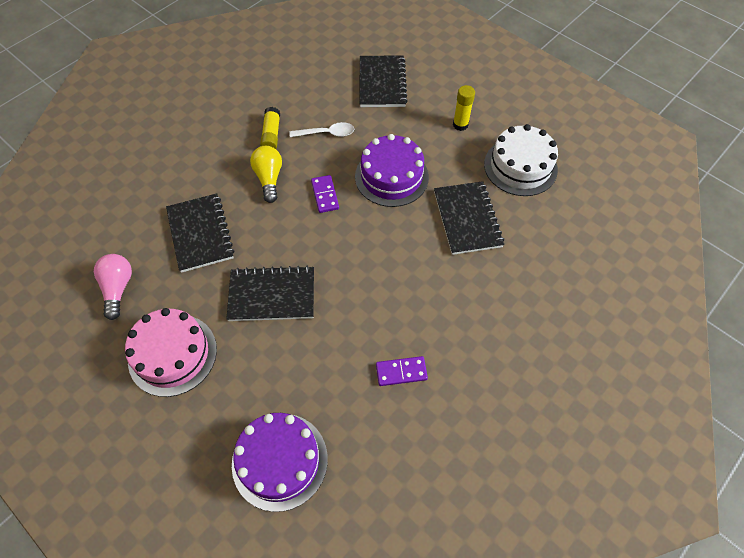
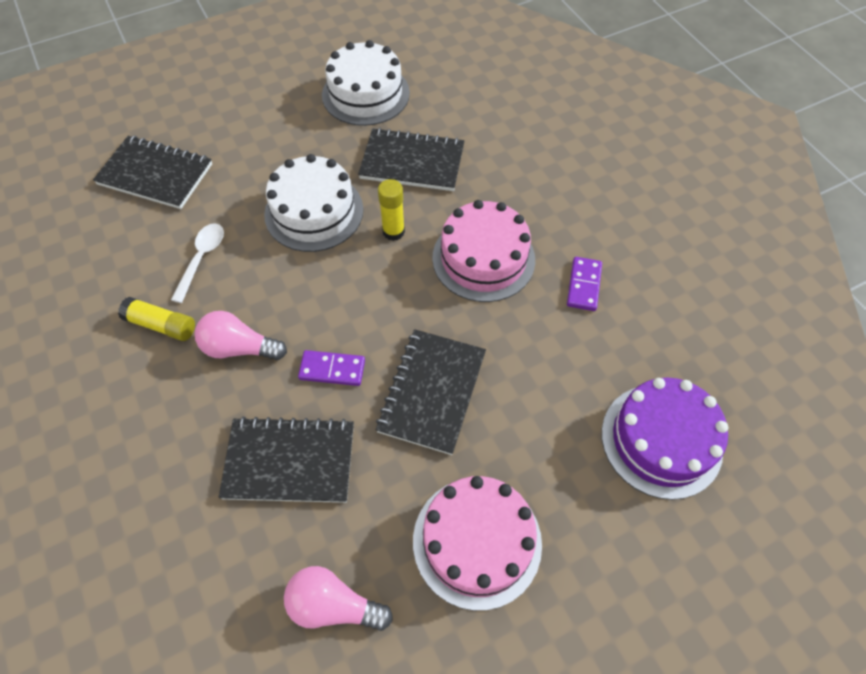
camera: 70 degrees left, 0 degrees up
(269, 179) = (239, 348): yellow light bulb -> pink light bulb
(325, 195) = (304, 289): purple domino -> purple domino (332, 369)
(391, 176) = (314, 212): purple cake -> white cake
(397, 294) = (483, 258): none -> pink cake
(460, 125) = (275, 122): yellow glue stick -> yellow glue stick (393, 231)

